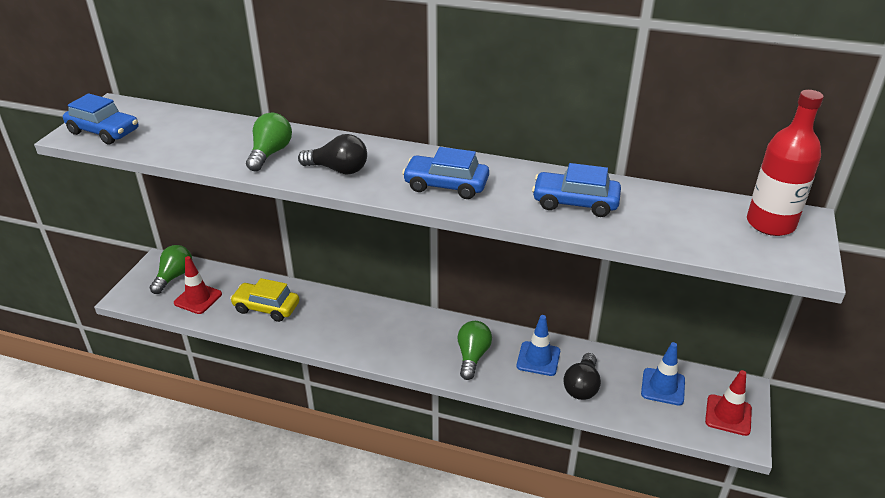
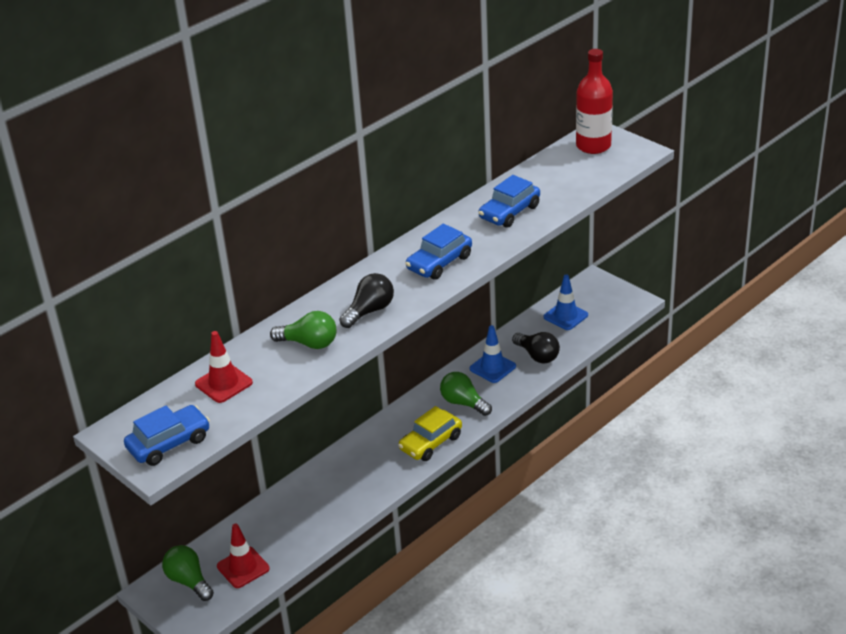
camera: 60 degrees left, 0 degrees up
(266, 308) = (298, 518): yellow car -> yellow car (430, 443)
(270, 153) = (309, 343): green light bulb -> green light bulb turned 150 degrees clockwise
(728, 415) = (611, 298): red traffic cone -> red traffic cone (223, 383)

